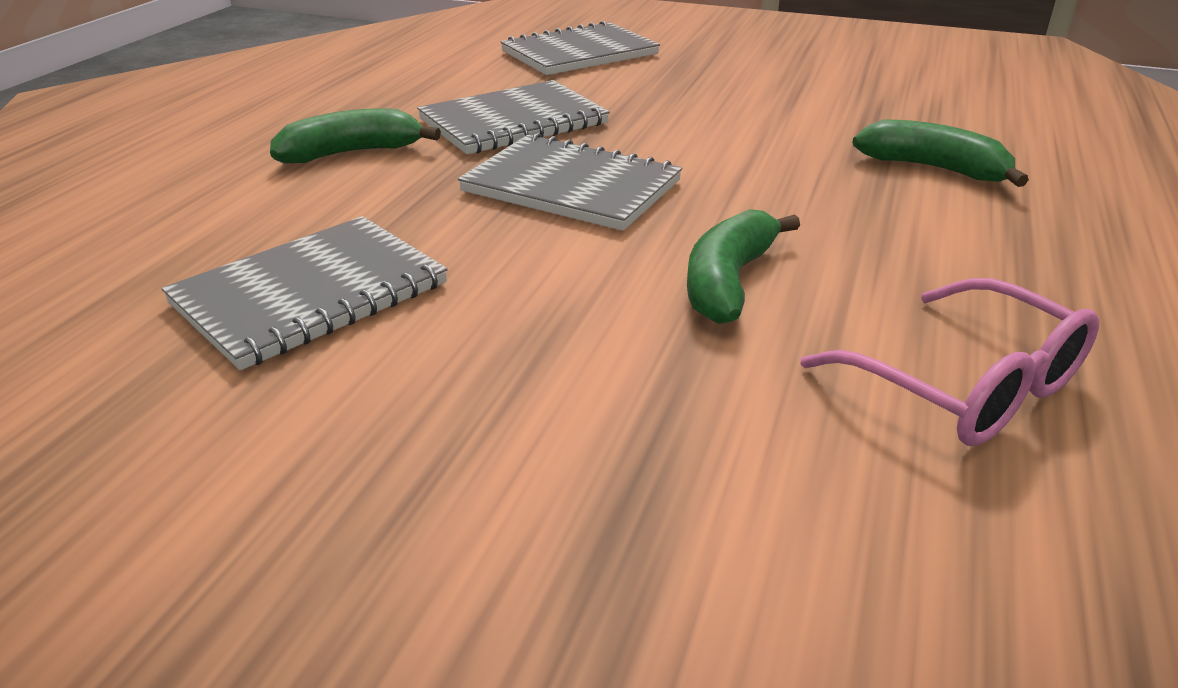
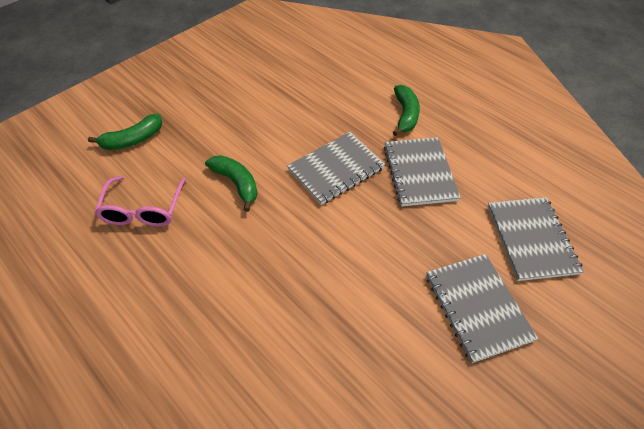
camera: 115 degrees right, 20 degrees up
(310, 294) = (297, 90): grey notebook -> grey notebook (477, 307)
(934, 168) = (275, 317): green banana -> green banana (133, 139)
(967, 387) = (143, 210): pink glasses -> pink glasses turned 75 degrees counterclockwise

